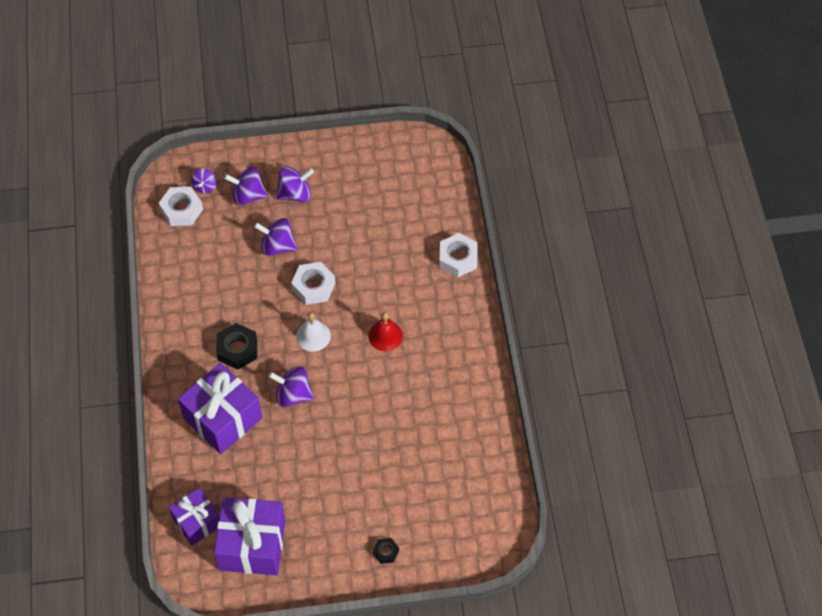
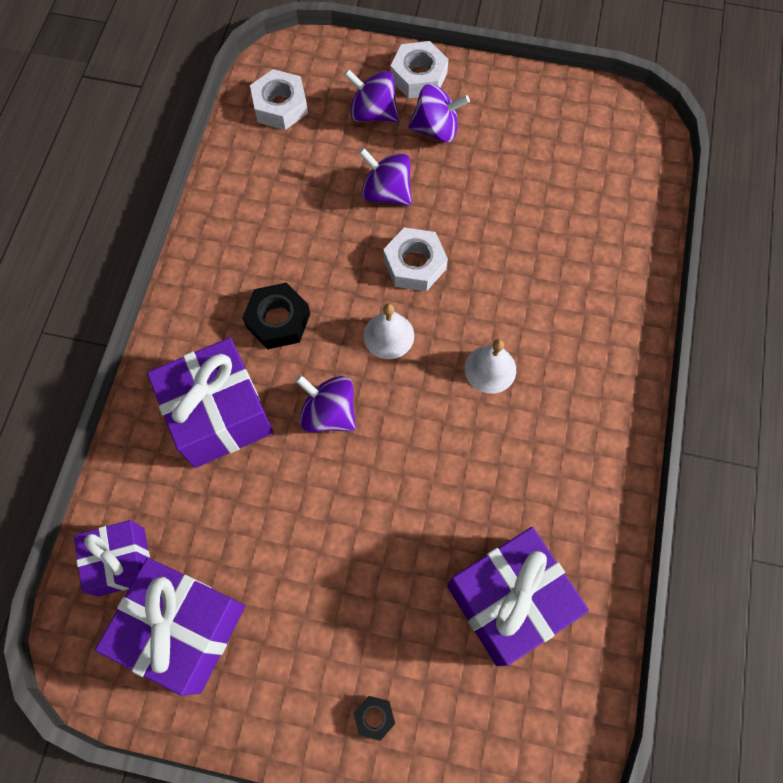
camera: 20 degrees right, 10 degrees up
(205, 186) = (322, 84): purple spinning top -> none
(385, 336) = (490, 369): red bell -> white bell
(442, 464) = (509, 601): none -> purple gift
(458, 258) = (631, 288): white nut -> white nut (418, 76)

